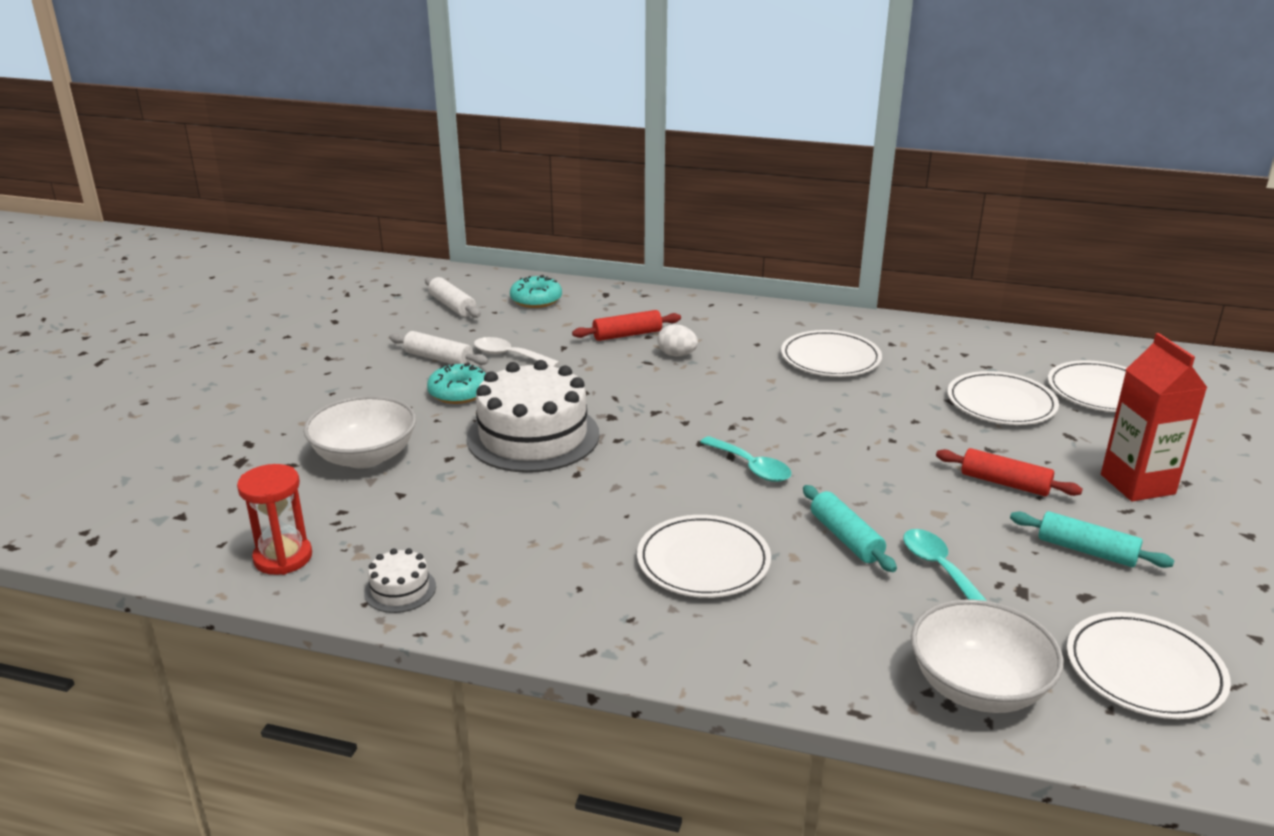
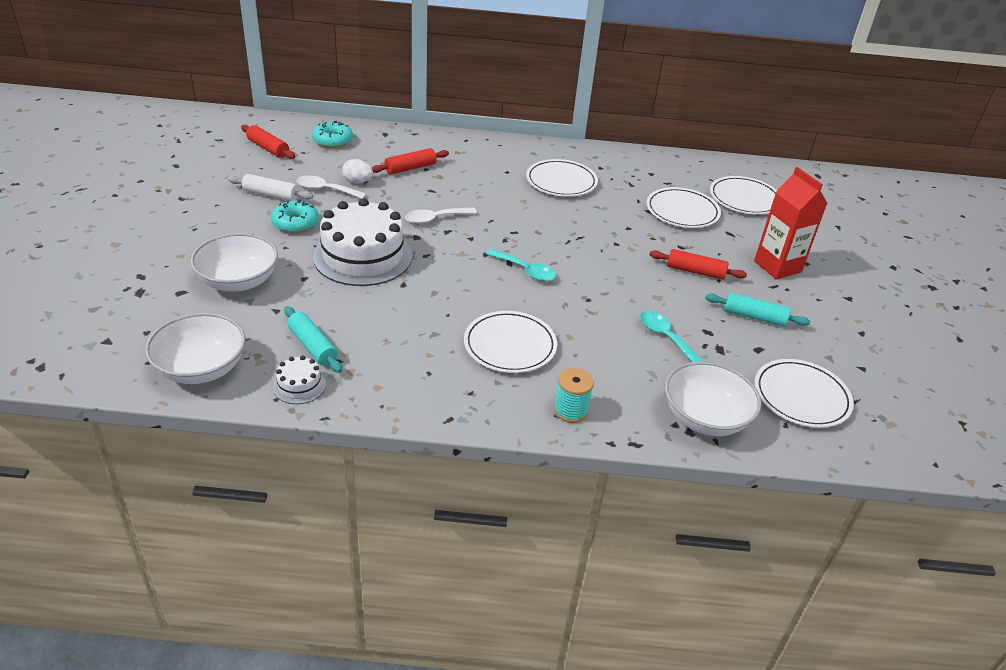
camera: 15 degrees left, 10 degrees up
(283, 557) = (201, 368): red hourglass -> white bowl
(452, 306) = (268, 148): white rolling pin -> red rolling pin
(643, 396) = (435, 219): none -> white spoon
(677, 355) = (451, 183): white egg -> white egg (357, 182)
(770, 656) = (571, 410): none -> turquoise spool
(846, 538) = (601, 320): turquoise rolling pin -> turquoise rolling pin (313, 346)

